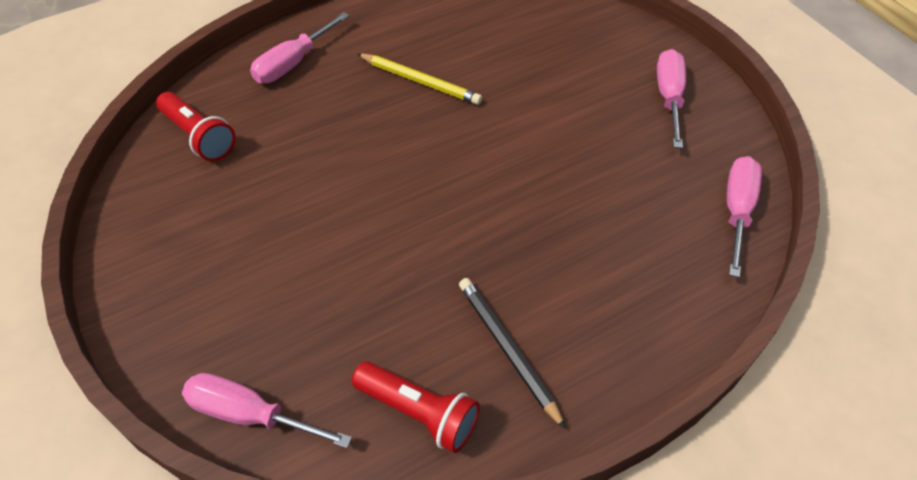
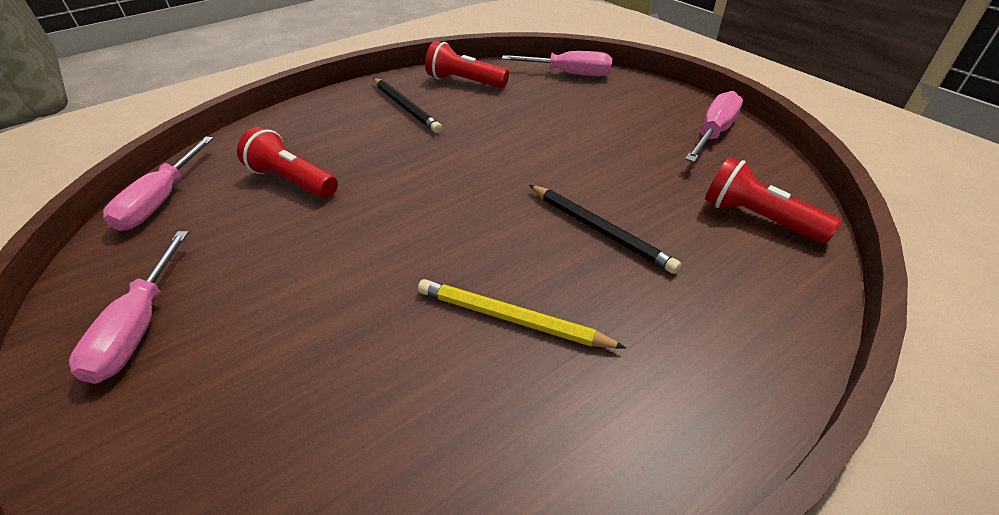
camera: 175 degrees right, 10 degrees down
(293, 63) = (720, 331): pink screwdriver -> pink screwdriver (713, 133)
(333, 138) = (599, 230): none -> black pencil
(616, 224) = (292, 180): none -> red flashlight

